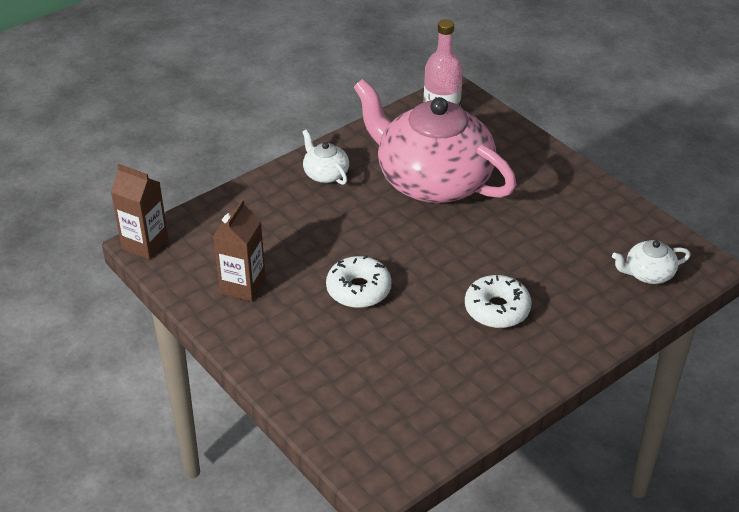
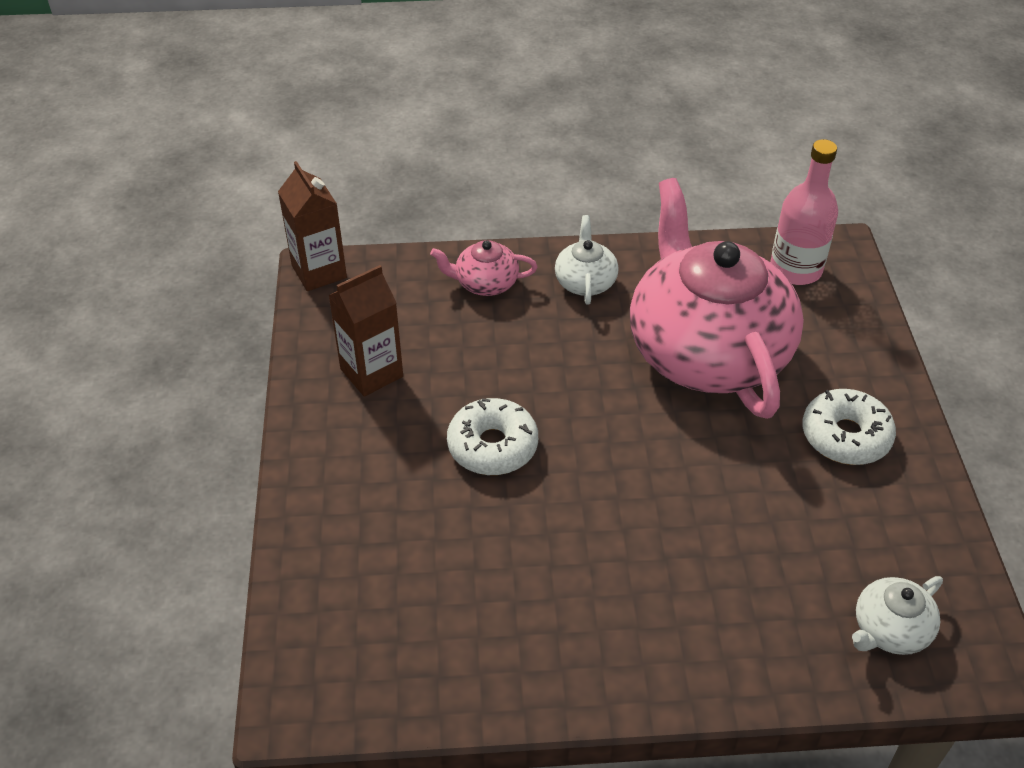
camera: 35 degrees right, 5 degrees up
(263, 202) = (485, 283): none -> pink teapot
(497, 309) = (636, 564): white donut -> white donut (845, 436)
(648, 274) = (889, 630): white teapot -> white teapot turned 60 degrees counterclockwise

